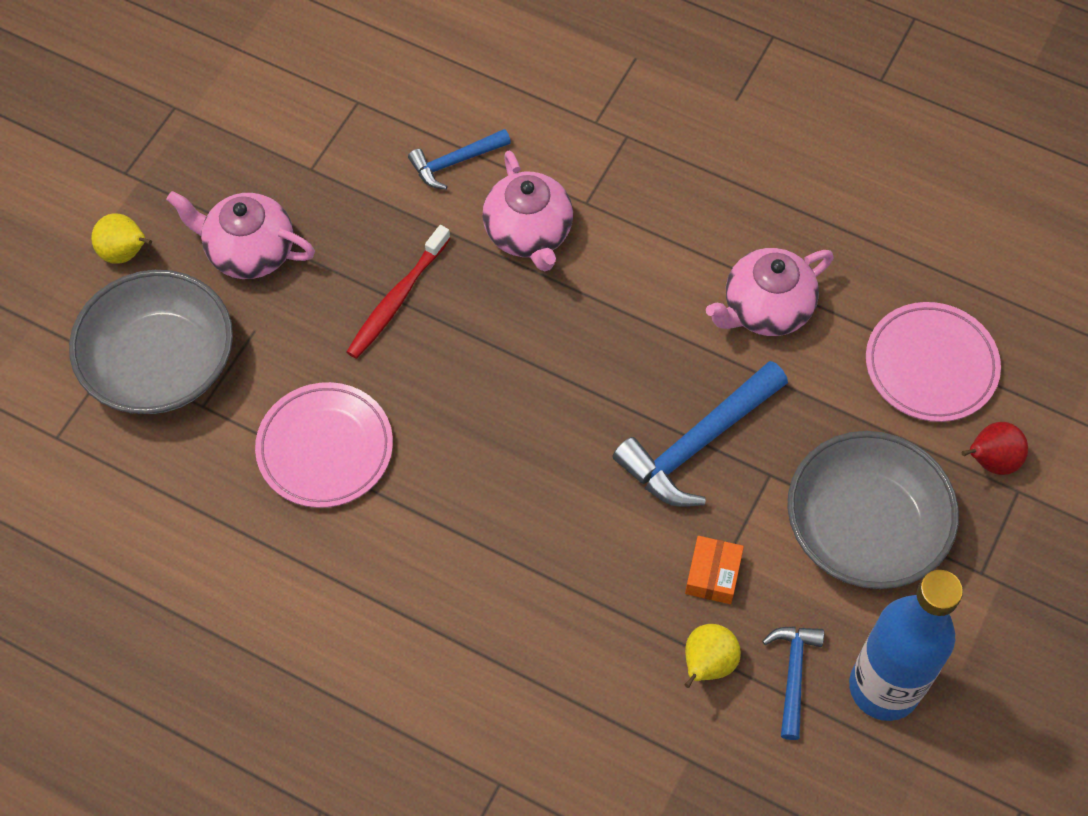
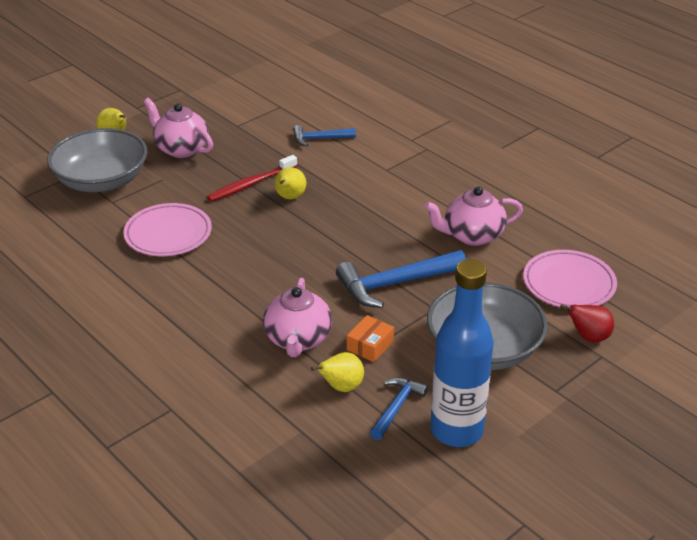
camera: 20 degrees right, 25 degrees down
(469, 311) = (290, 197): none -> yellow pear
(529, 233) = (344, 174): pink teapot -> pink teapot (298, 340)

